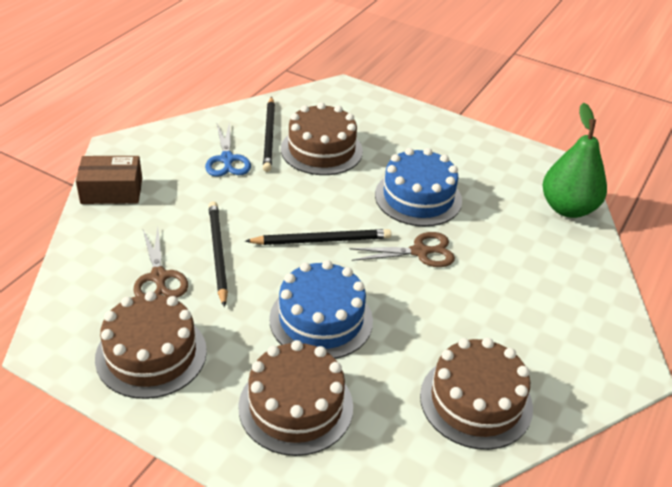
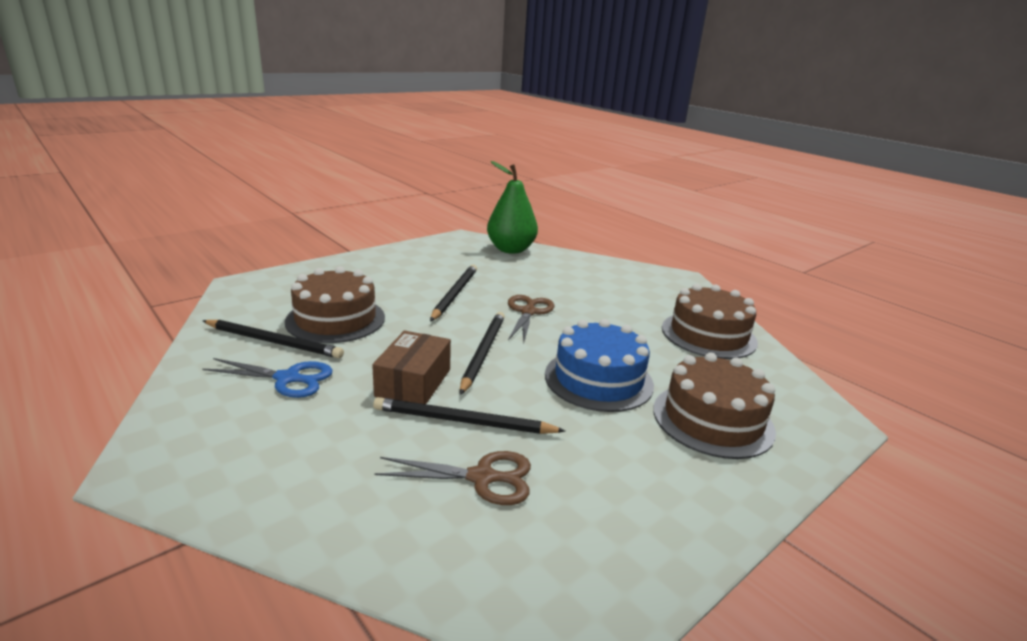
camera: 70 degrees left, 15 degrees down
(112, 191) = (254, 493): brown box -> brown box (413, 382)
(151, 354) = (623, 509): brown cake -> none
(418, 197) = (454, 294): blue cake -> black pencil

